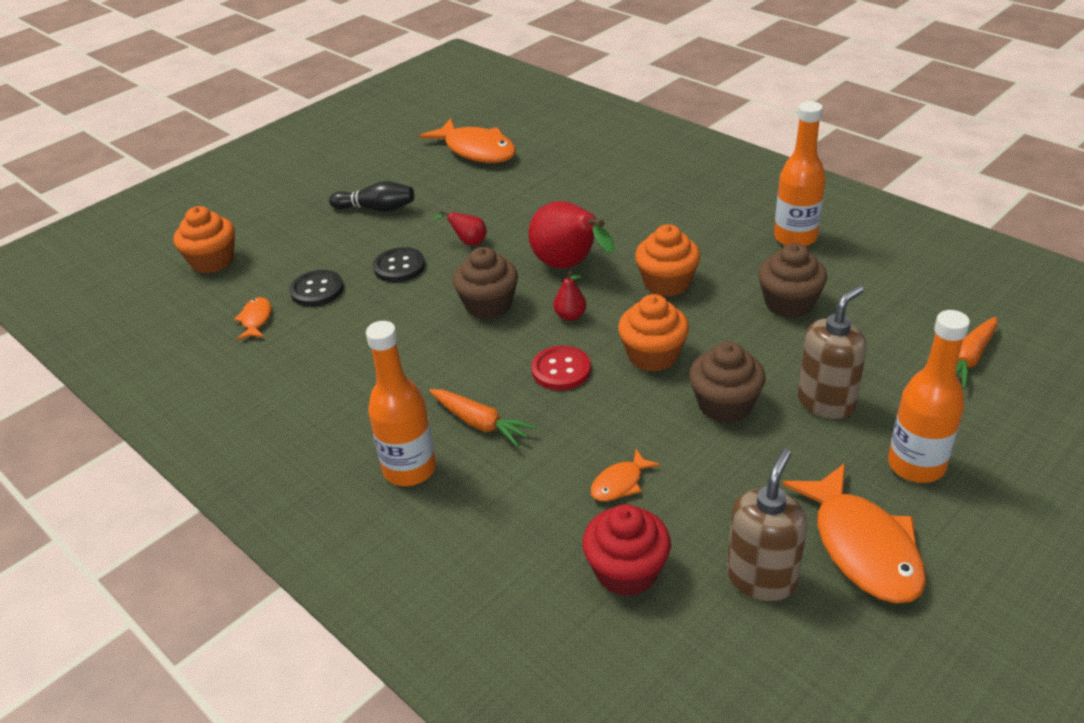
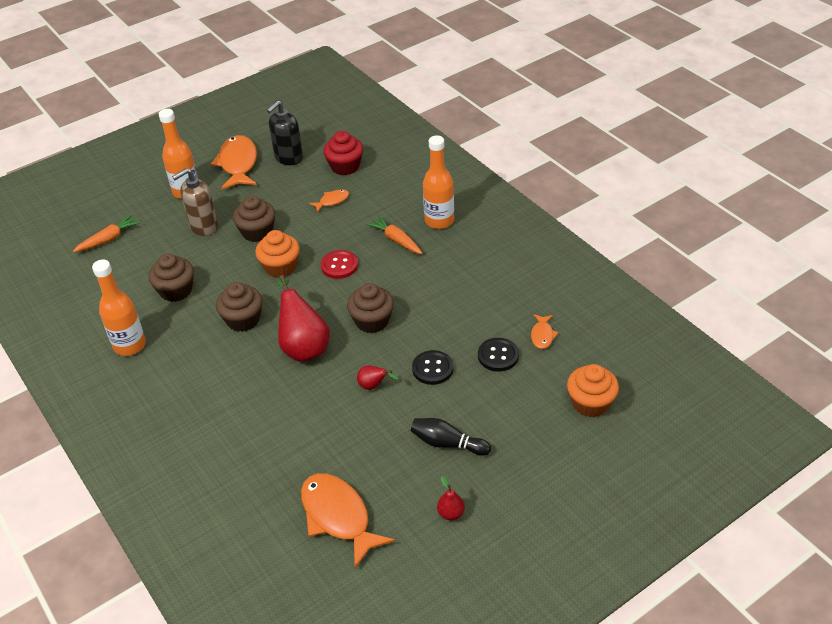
camera: 170 degrees left, 5 degrees up
(570, 316) = (319, 303): red pear -> red pear (451, 513)
(667, 283) = (243, 320): orange cupcake -> brown cupcake
(761, 578) = (288, 158): brown soap dispenser -> black soap dispenser

